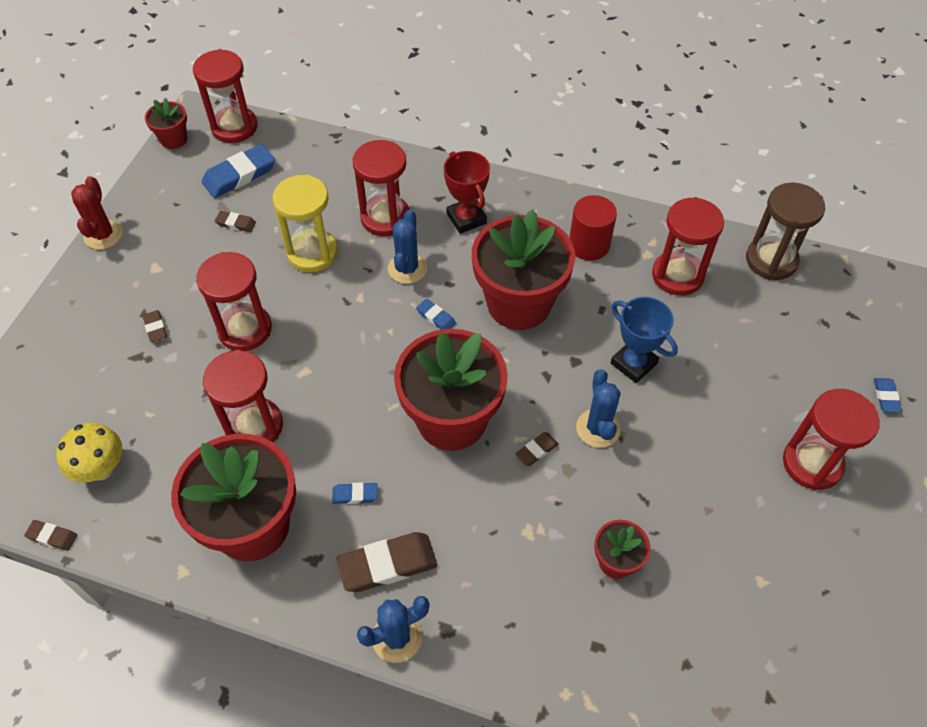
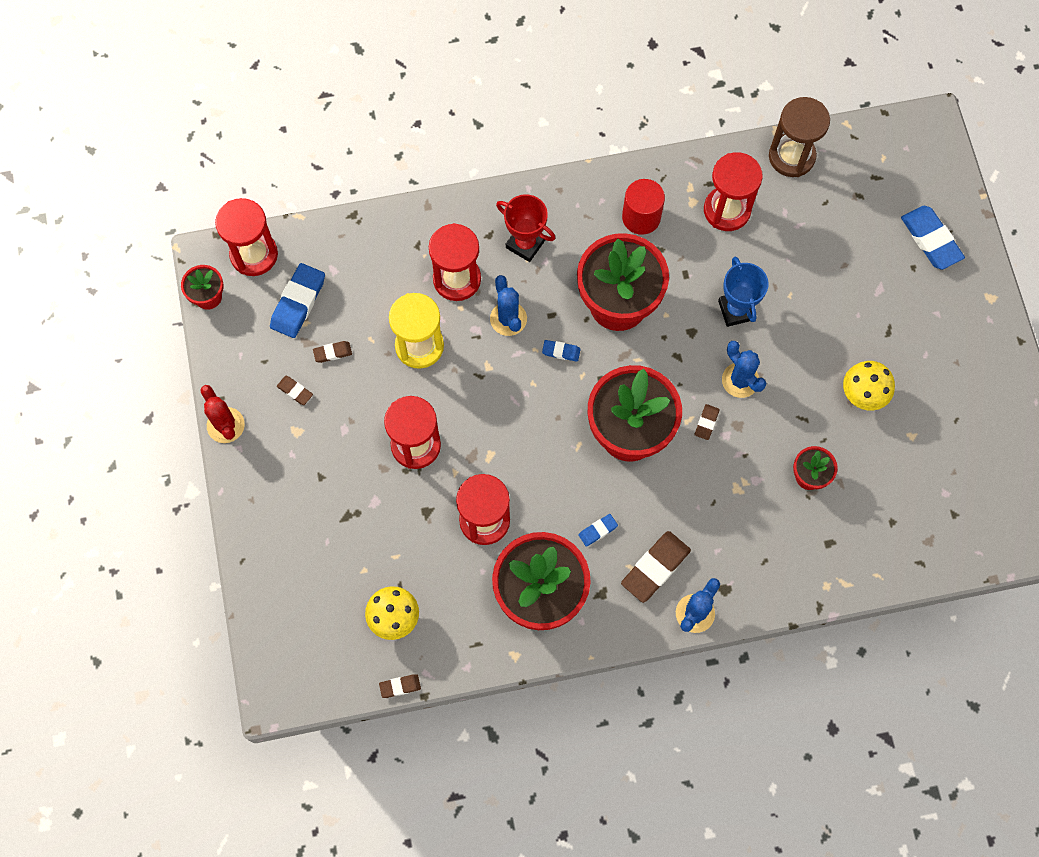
camera: 30 degrees left, 15 degrees up
(155, 328) = (341, 484): brown eraser -> brown eraser (295, 391)
(633, 363) = (736, 310): blue trophy -> blue trophy turned 60 degrees clockwise
(726, 509) = (862, 395): none -> yellow mushroom
(812, 463) = (904, 325): red hourglass -> none
(886, 396) = (931, 240): blue eraser -> blue eraser, size x1.98

